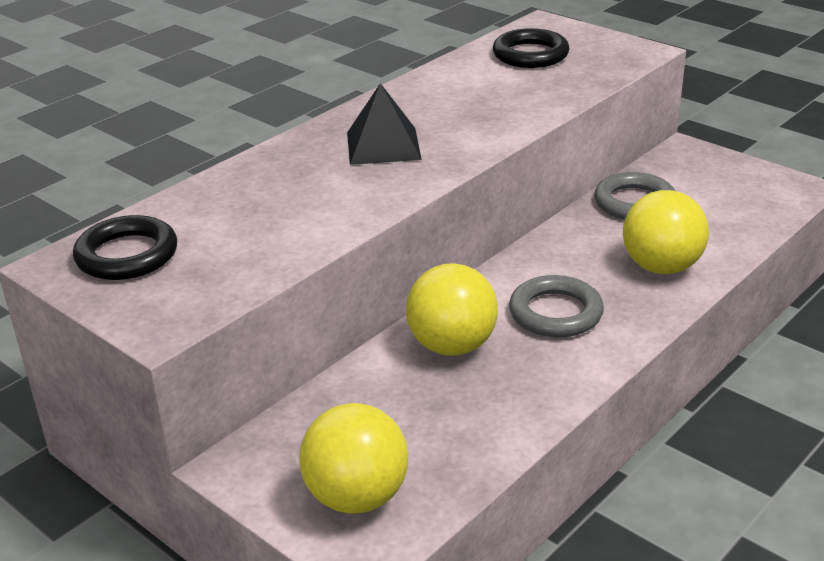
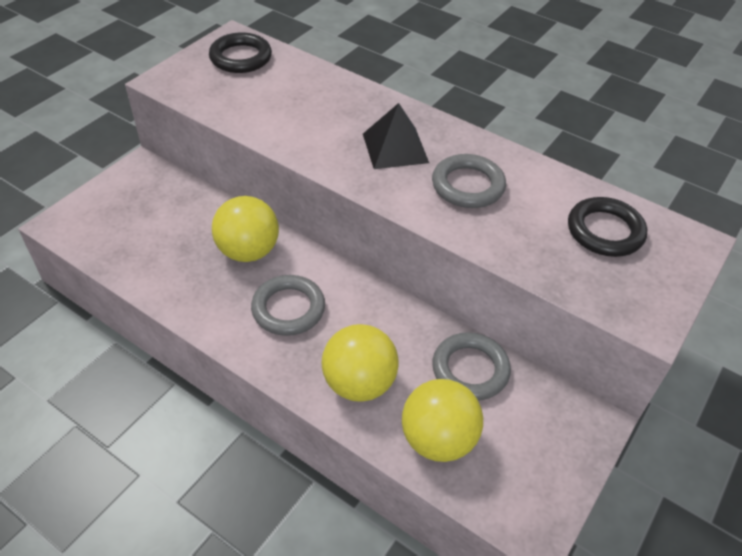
camera: 80 degrees right, 15 degrees up
(357, 497) = (104, 217): yellow ball -> yellow ball (438, 439)
(458, 110) = (468, 186): none -> grey ring

